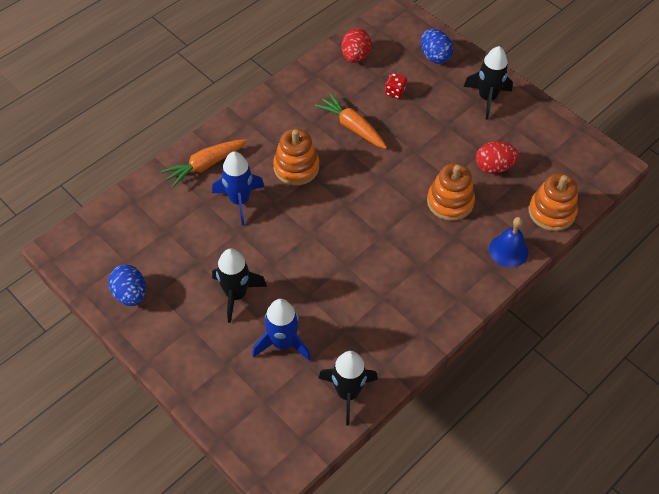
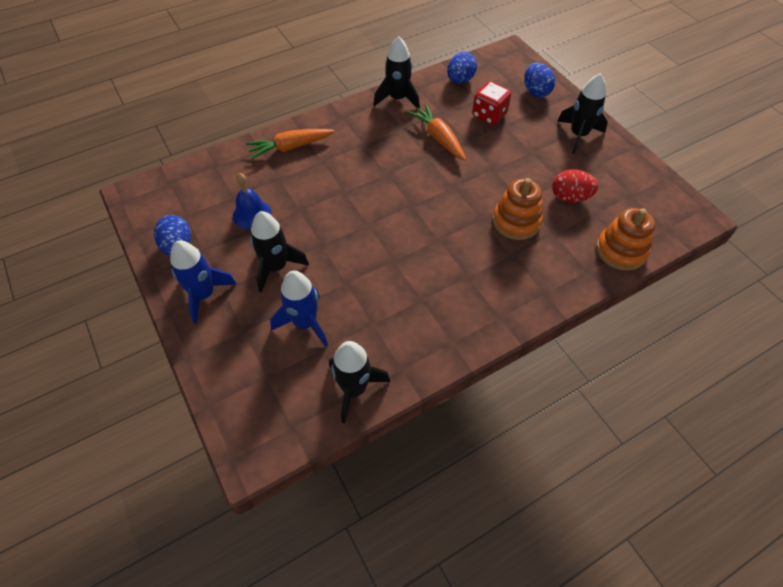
camera: 15 degrees right, 0 degrees up
(239, 201) = (311, 183): blue rocket -> blue rocket (204, 295)
(296, 167) = (374, 164): orange stacking toy -> none
(298, 89) = (398, 99): none -> black rocket
(355, 56) = (460, 80): red egg -> blue egg
(395, 92) = (489, 115): red dice -> red dice, size x1.64
(508, 250) = (565, 279): blue bell -> blue bell (252, 214)

